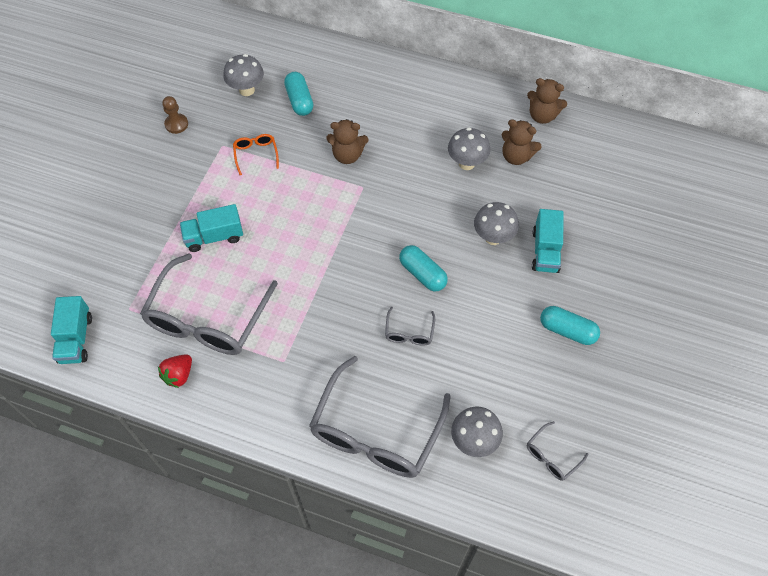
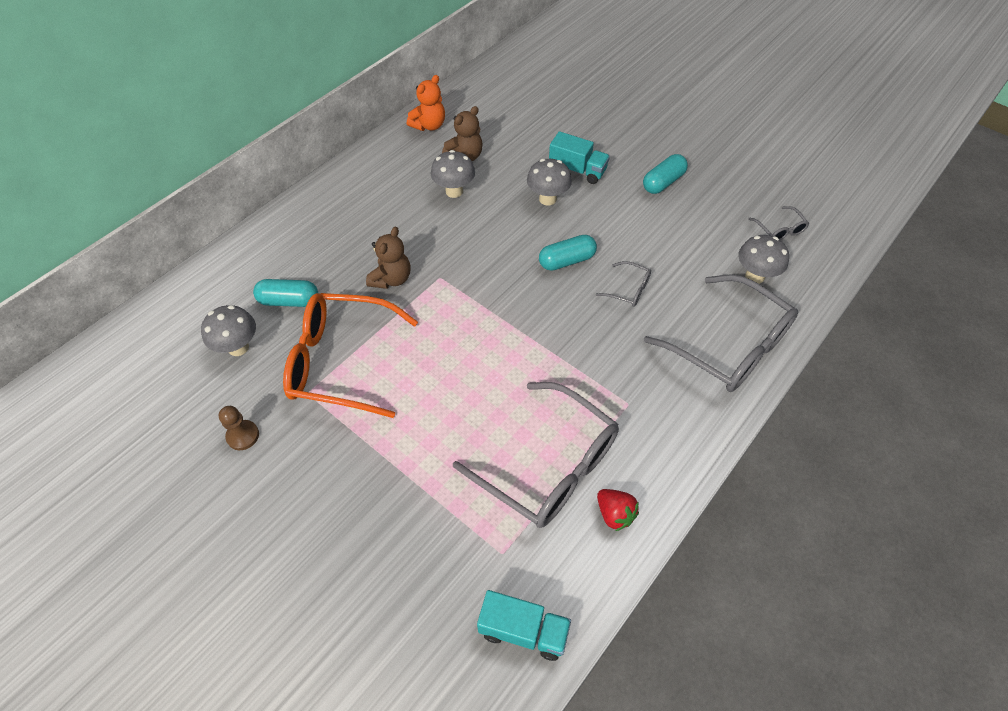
camera: 70 degrees left, 5 degrees down
(214, 236) = (438, 432): turquoise truck -> none
(256, 155) = (342, 362): orange glasses -> orange glasses, size x2.35
(542, 116) = (429, 125): brown teddy bear -> orange teddy bear

